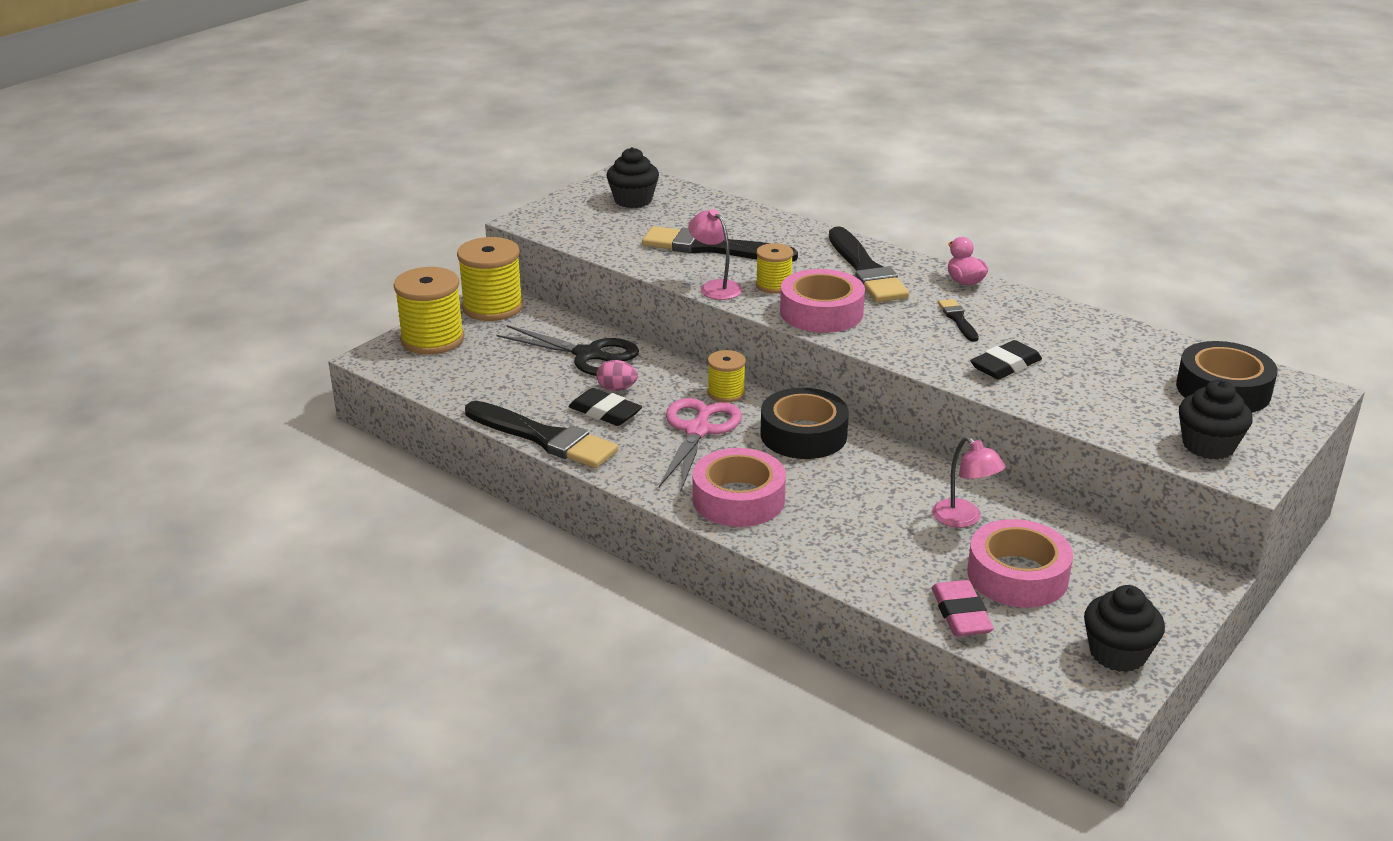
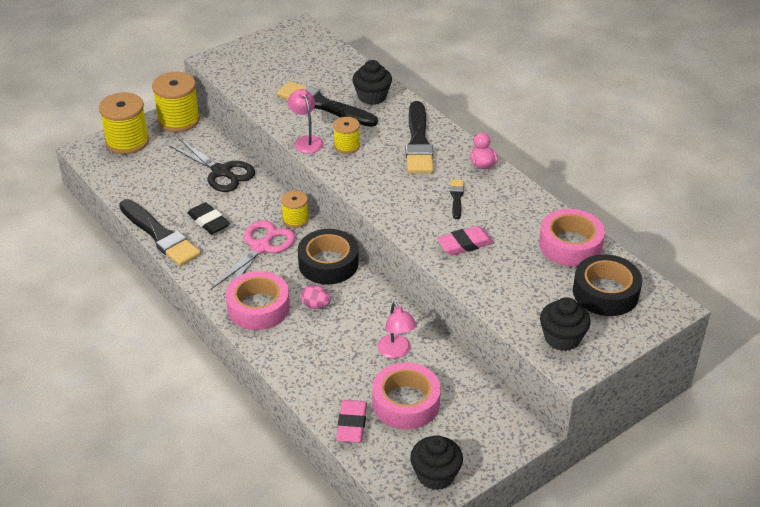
camera: 15 degrees right, 10 degrees up
(617, 389) = (226, 203): pink egg -> pink egg (315, 305)
(633, 200) = (293, 53): black cupcake -> black cupcake (372, 96)
(821, 312) = (365, 175): pink tape -> pink tape (570, 245)
(1005, 365) = (464, 244): black eraser -> pink eraser

